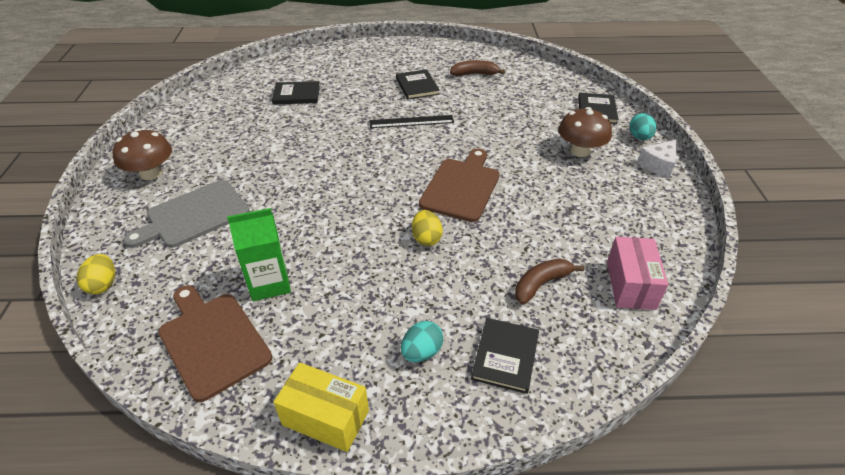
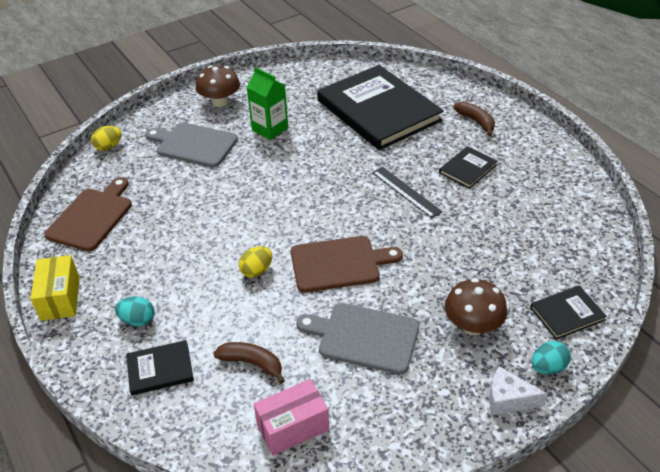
camera: 60 degrees right, 0 degrees up
(269, 283) = (154, 214): green carton -> green carton (270, 129)
(296, 95) = (378, 110): black book -> black book, size x2.36
(475, 74) = (534, 196): brown banana -> brown banana (476, 121)
(556, 206) = (364, 337): none -> grey cutting board

